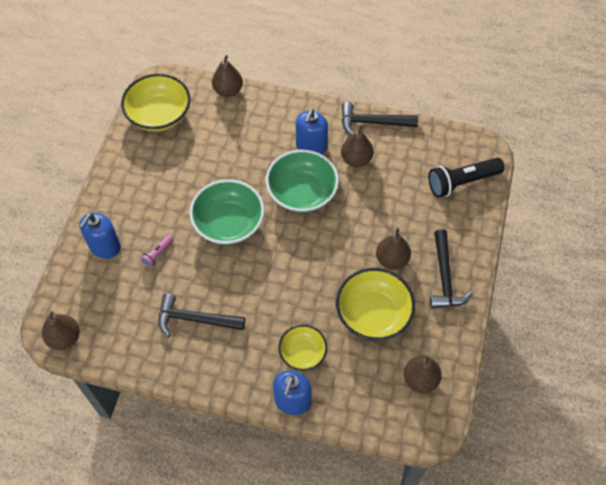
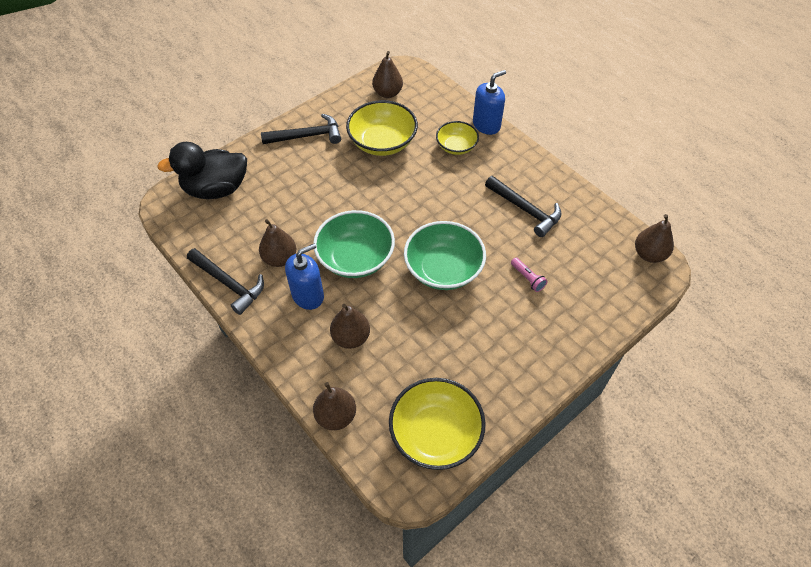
camera: 145 degrees left, 5 degrees down
(105, 247) = (576, 313): blue soap dispenser -> none
(157, 254) = (527, 278): pink flashlight -> pink flashlight turned 75 degrees clockwise
(392, 259) = (333, 167): brown pear -> brown pear (351, 337)
(444, 277) = (307, 136): black hammer -> black hammer turned 45 degrees clockwise
(461, 182) = (216, 189): black flashlight -> black duck

